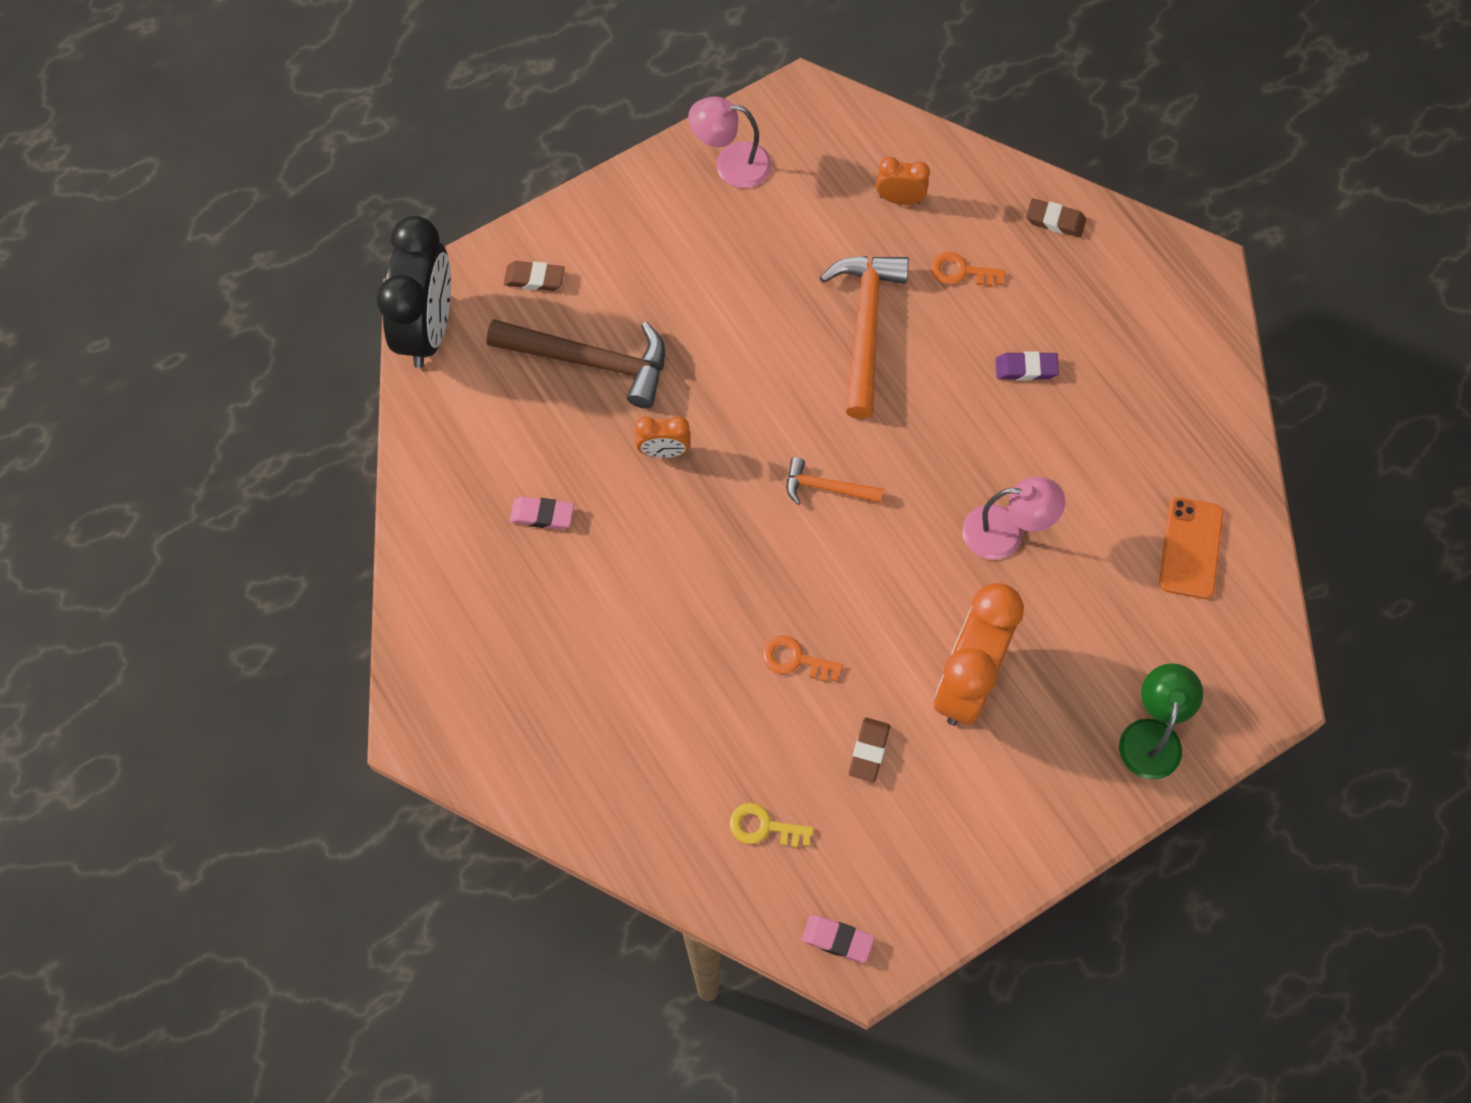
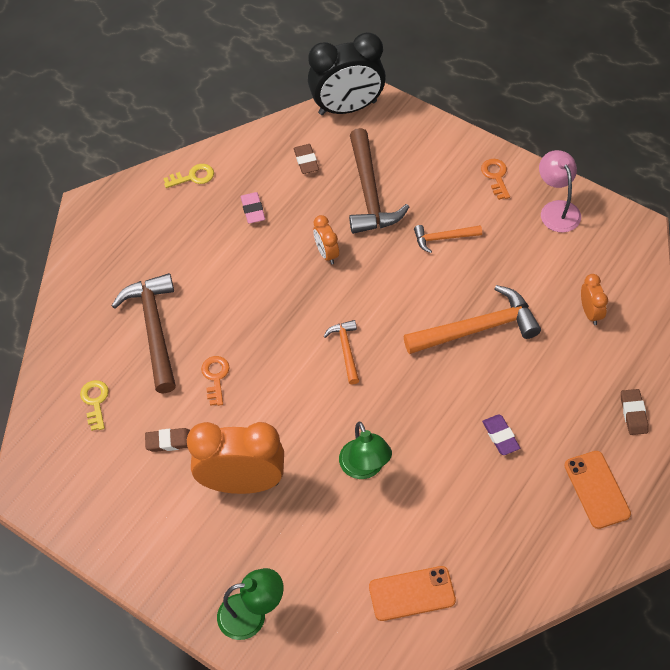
camera: 70 degrees right, 10 degrees down
(440, 572) = (193, 177): none -> yellow key
(534, 278) = (411, 143): brown eraser -> brown eraser (306, 161)
(682, 712) = (154, 330): none -> brown hammer
(710, 307) = (443, 238): none -> orange hammer
(837, 939) = (35, 469): pink eraser -> none
(961, 271) = (555, 369): orange key -> orange key (496, 176)
(1006, 533) = (365, 468): pink lamp -> green lamp
(1135, 302) = (597, 489): none -> orange phone

